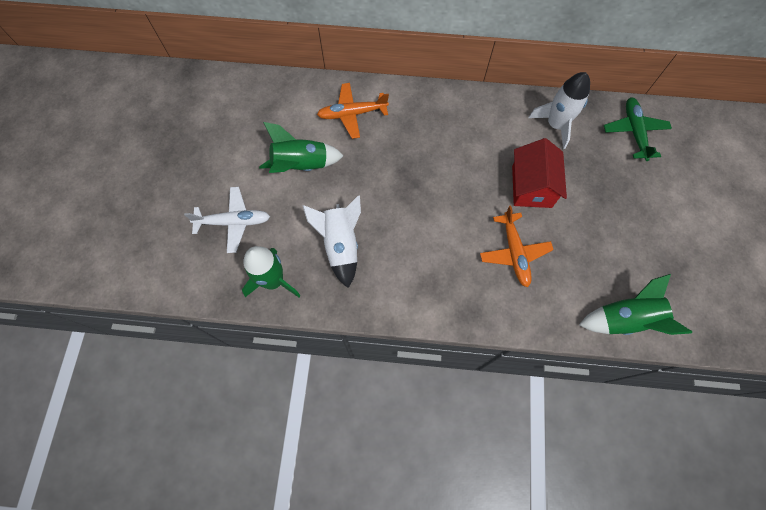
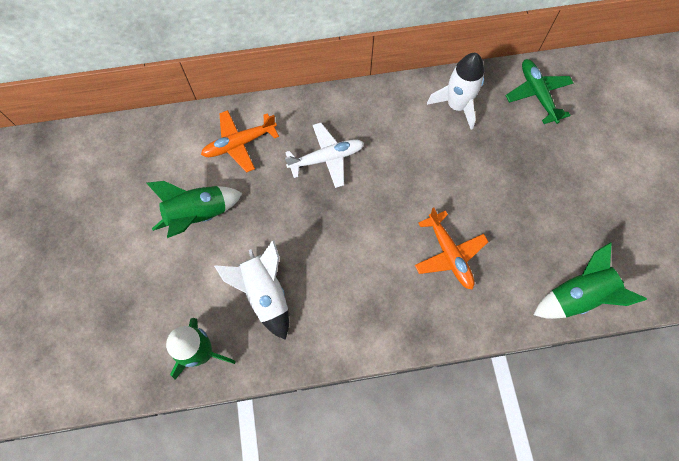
camera: 15 degrees left, 0 degrees up
(233, 222) = (139, 298): white plane -> white plane (326, 158)
(531, 186) = (449, 178): red house -> none

